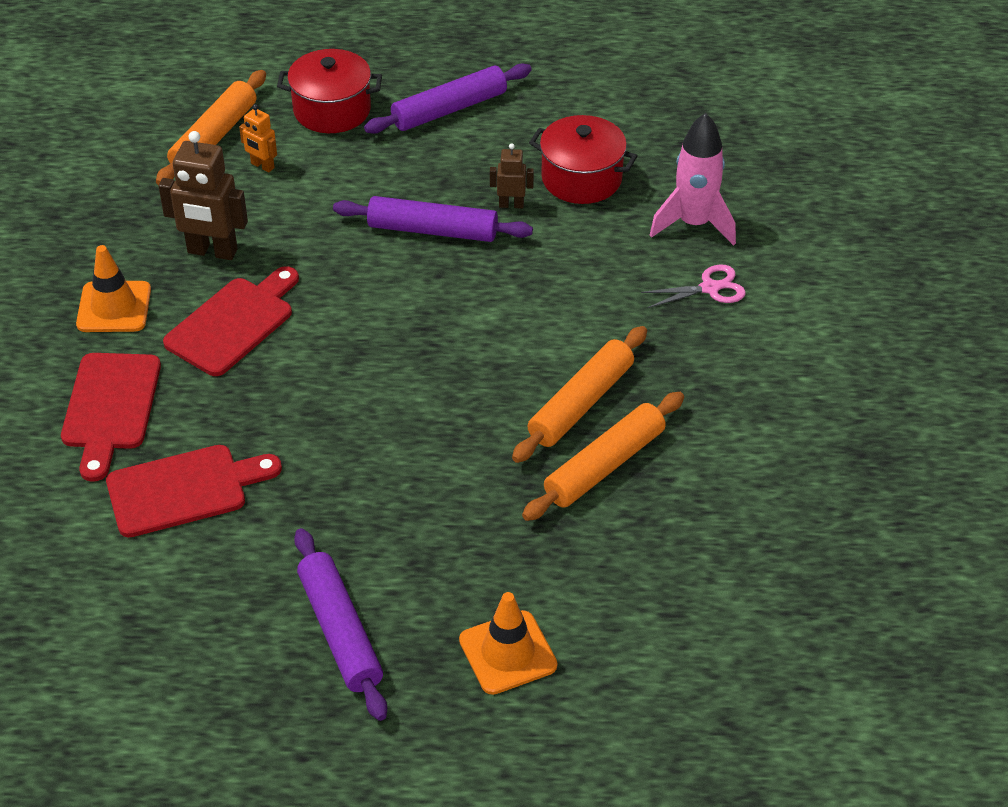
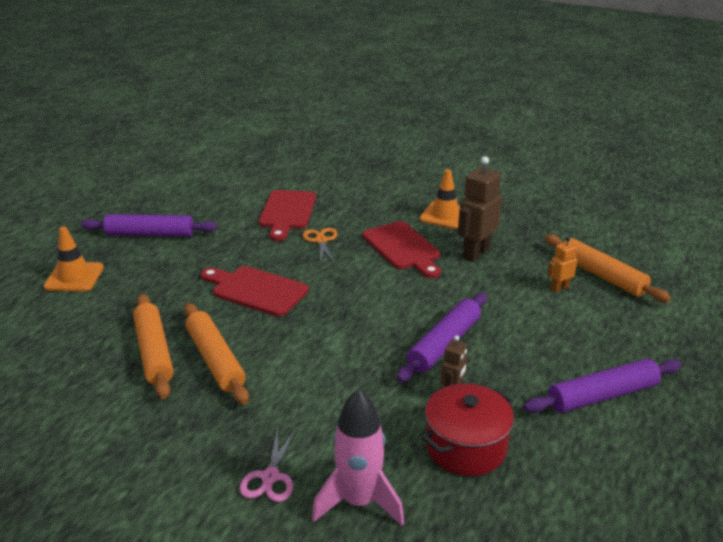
camera: 115 degrees right, 15 degrees down
(110, 408) = (364, 203): red cutting board -> red cutting board (256, 290)
(255, 415) = (321, 240): none -> orange scissors
(332, 110) = (620, 333): red pot -> none
(449, 109) = (602, 396): purple rolling pin -> purple rolling pin turned 75 degrees clockwise

